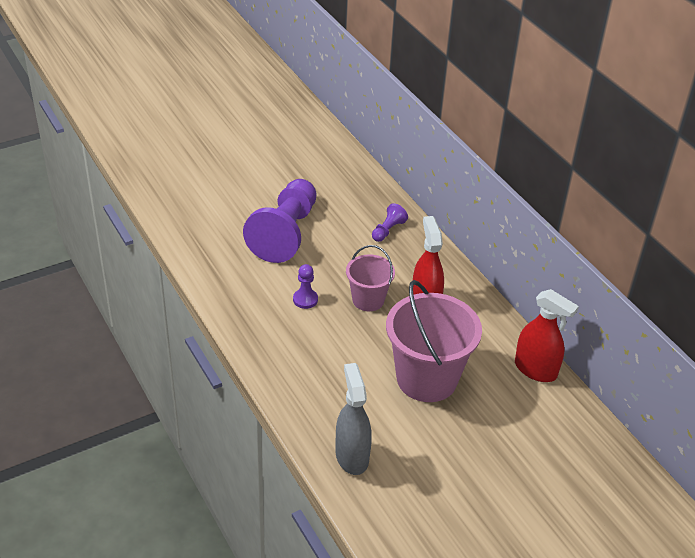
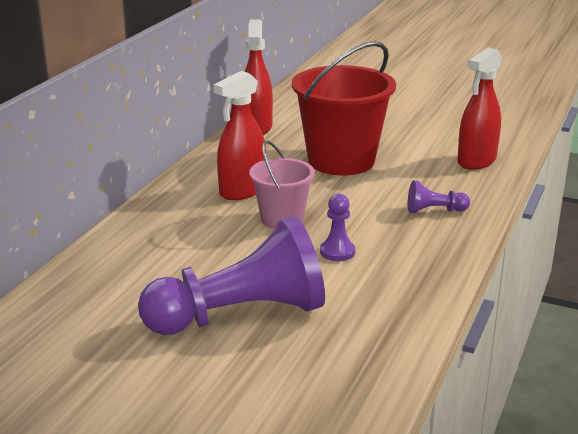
camera: 125 degrees left, 15 degrees down
(352, 456) = (476, 161): grey spray bottle -> red spray bottle
(388, 230) = (141, 250): purple pawn -> purple pawn (434, 211)
(426, 379) = (341, 161): pink bucket -> red bucket

